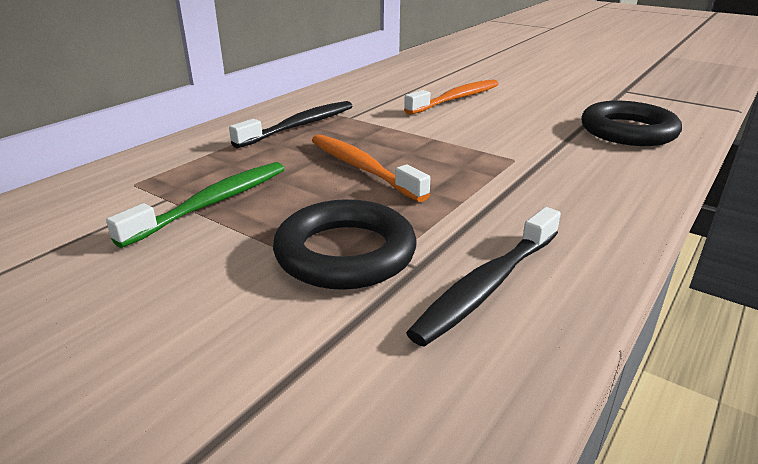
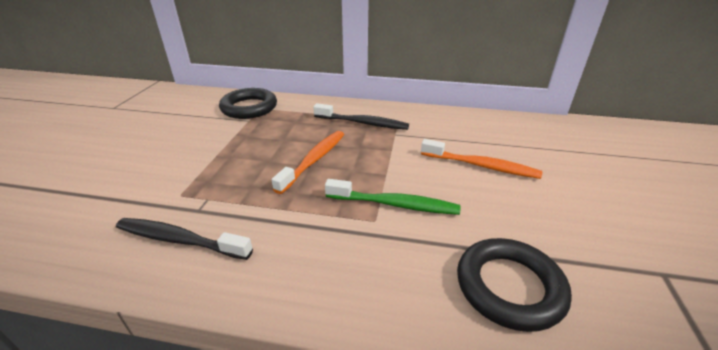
camera: 65 degrees right, 5 degrees up
(212, 203) = (247, 132): green toothbrush -> green toothbrush (394, 204)
(345, 253) = (207, 183): black ring -> black ring (249, 108)

